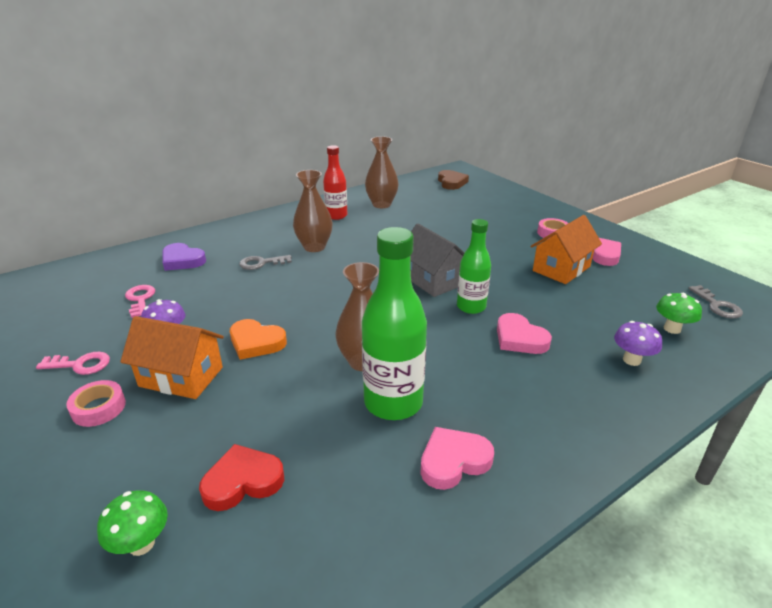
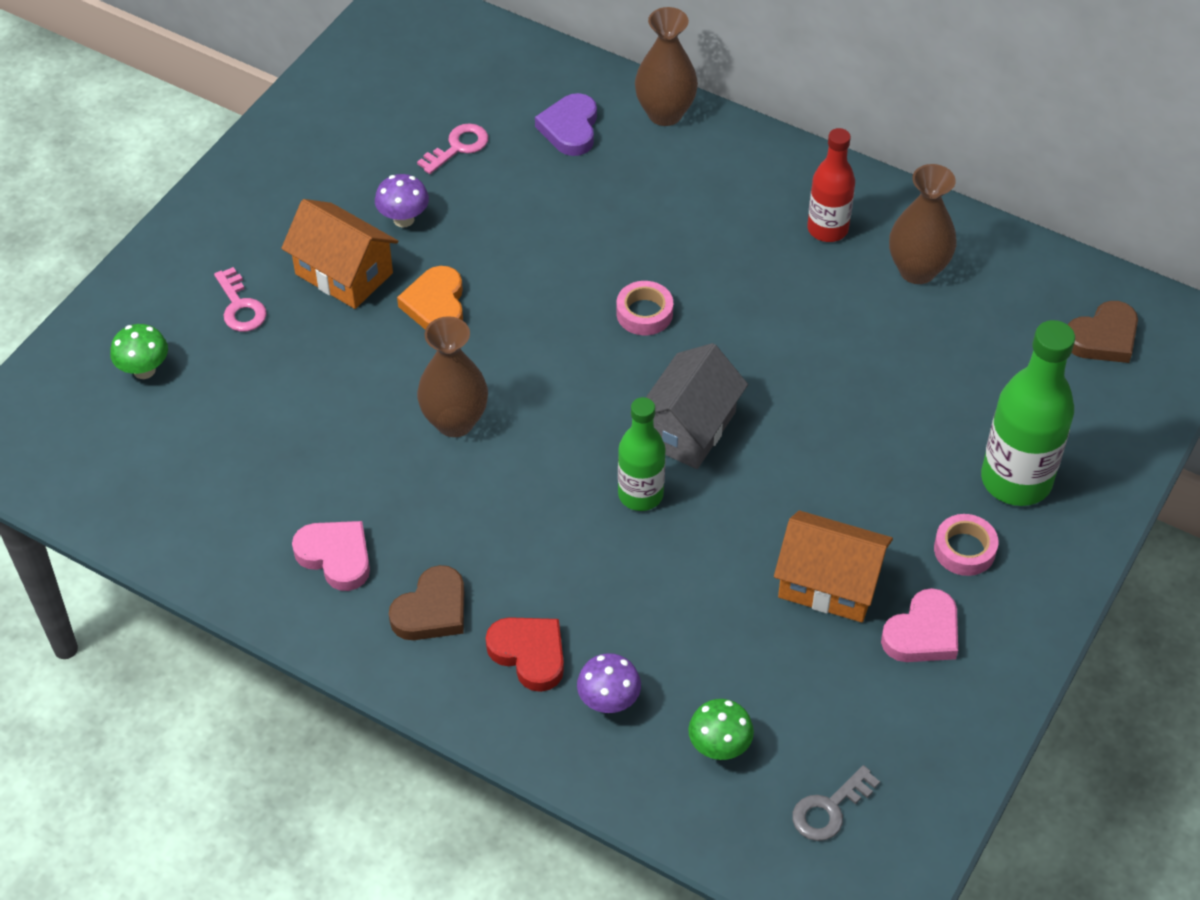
camera: 65 degrees right, 20 degrees up
(80, 365) = (318, 179): pink key -> pink key (240, 307)
(99, 408) = (268, 239): pink tape -> pink tape (644, 313)
(181, 377) = (344, 273): orange house -> orange house turned 45 degrees counterclockwise
(243, 481) = (234, 402): red heart -> red heart (529, 654)
(261, 263) = (616, 215): grey key -> none
(314, 247) = (701, 251): brown vase -> brown vase (665, 113)
(393, 402) = (397, 476): green bottle -> green bottle (1016, 480)
(519, 338) = (591, 568): pink heart -> none
(529, 420) = (432, 610): none -> brown heart

